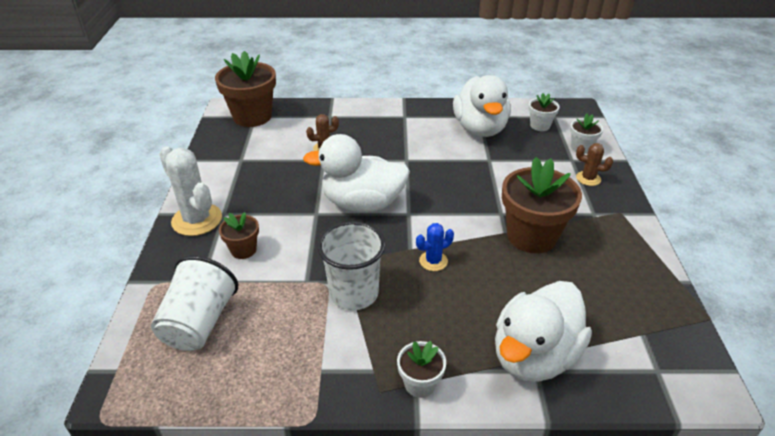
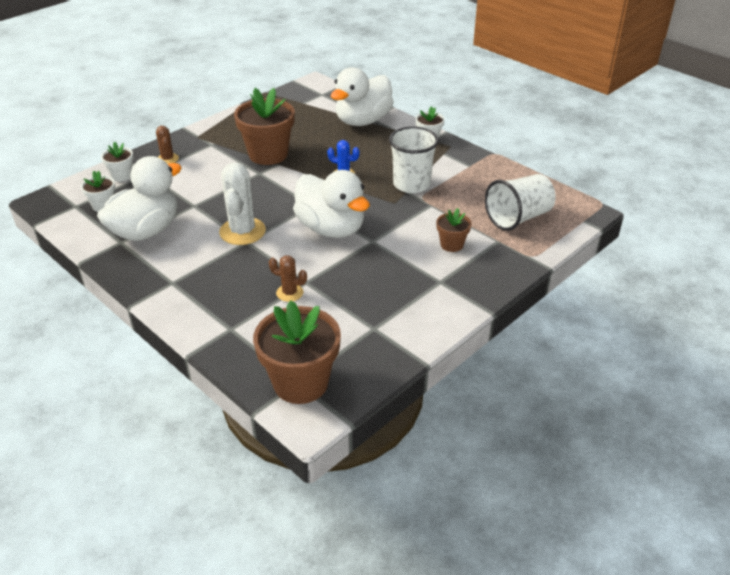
camera: 135 degrees left, 0 degrees up
(197, 220) = (466, 288): white cactus -> white cactus (242, 231)
(534, 356) = (363, 121): white duck -> white duck turned 135 degrees clockwise

